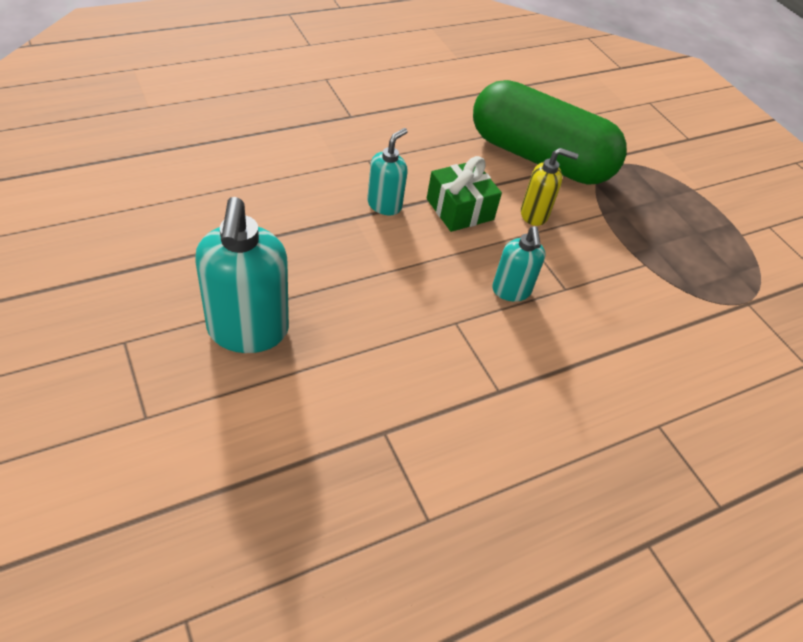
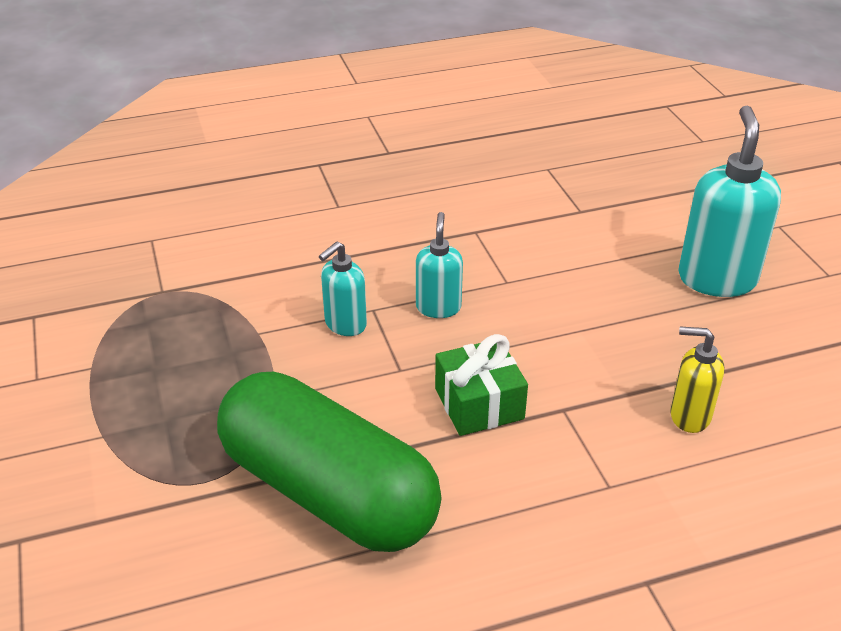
camera: 165 degrees left, 10 degrees down
(384, 205) = (583, 410): turquoise soap dispenser -> turquoise soap dispenser (345, 324)
(534, 215) = (375, 395): yellow soap dispenser -> yellow soap dispenser (689, 416)

